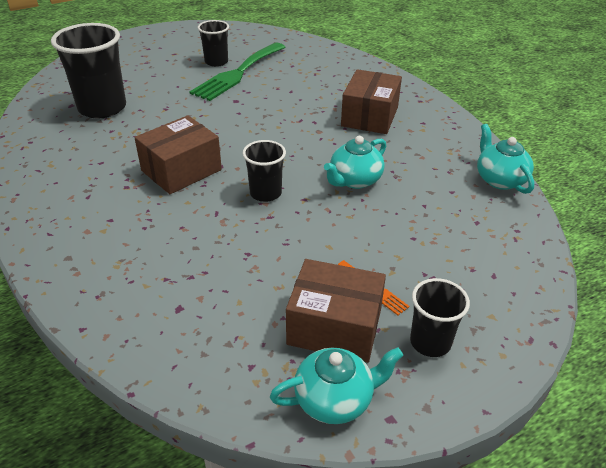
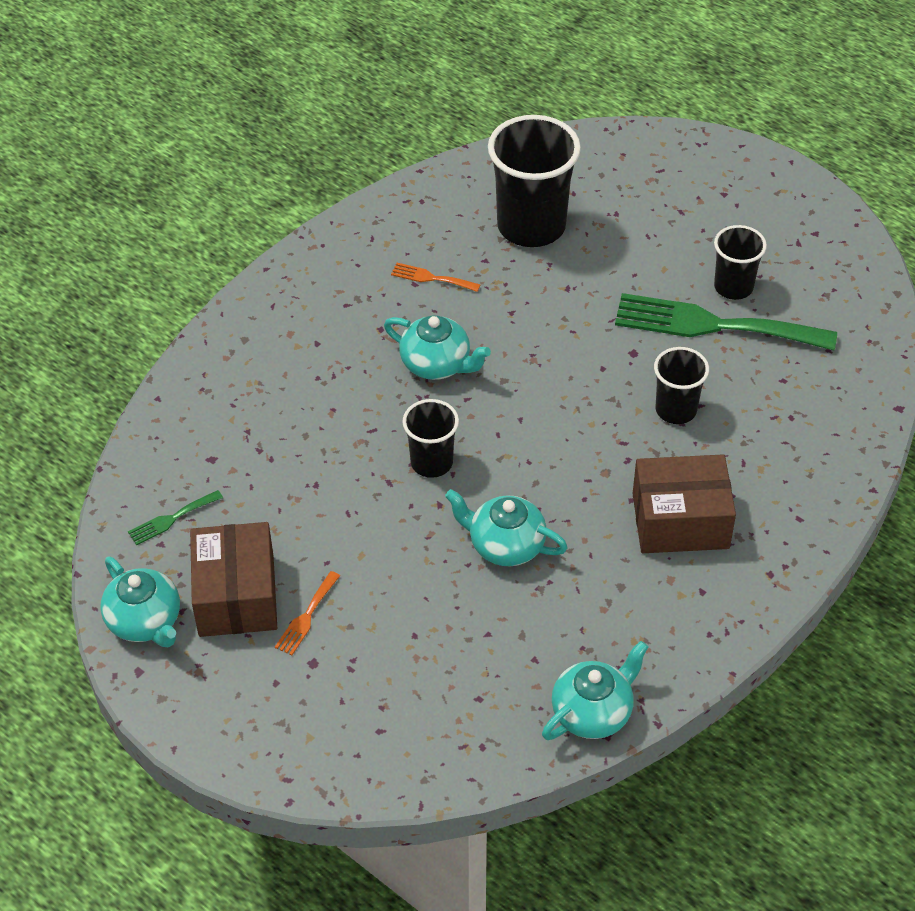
camera: 70 degrees right, 10 degrees up
(103, 154) = (431, 278): none -> orange fork
(181, 170) = (437, 364): brown box -> turquoise teapot
(227, 351) = (171, 519): none -> green fork
(430, 342) = (247, 685): black cup -> black cup (676, 410)

